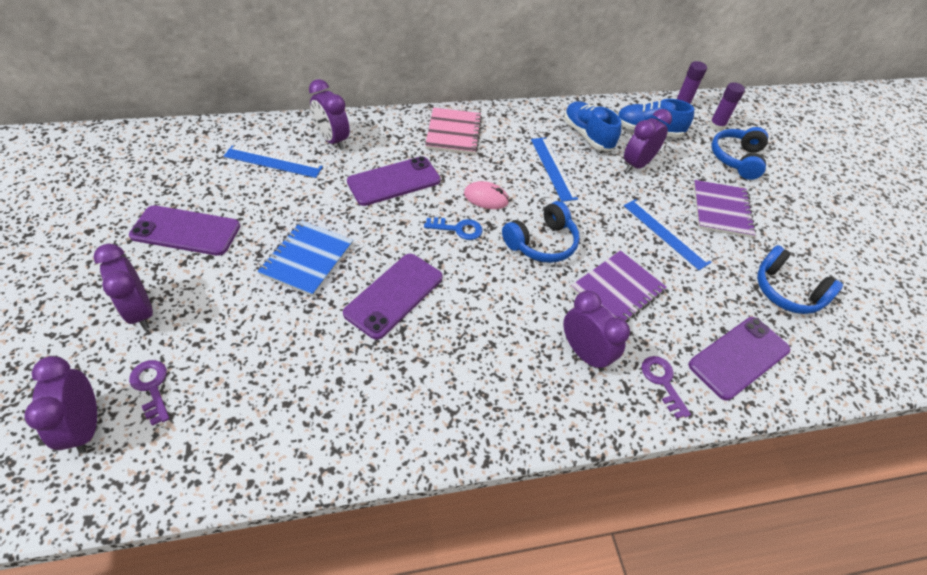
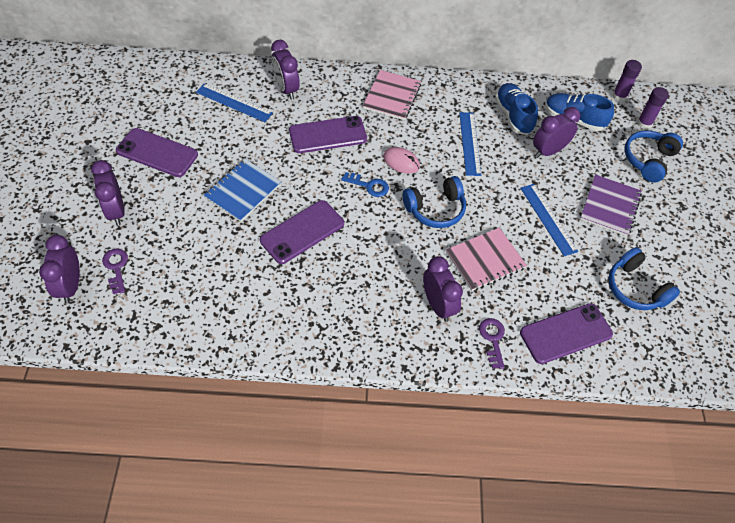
camera: 15 degrees right, 5 degrees up
(617, 290) = (485, 260): purple notebook -> pink notebook

